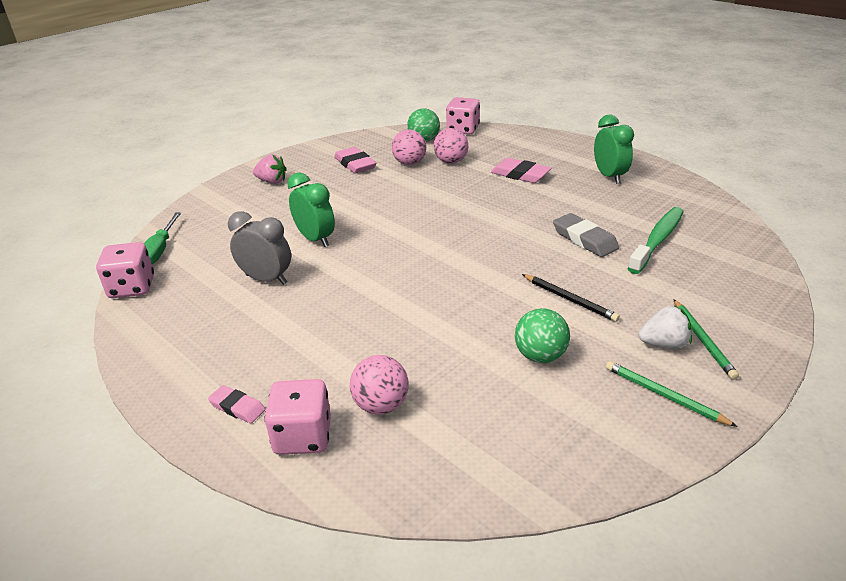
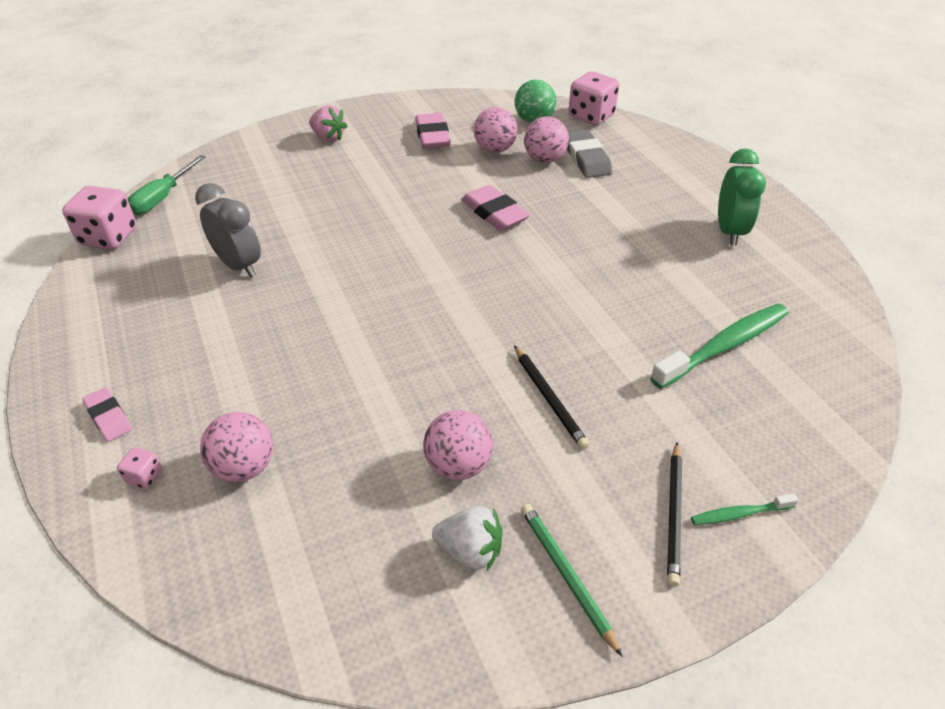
camera: 20 degrees right, 10 degrees up
(303, 436) = (144, 476): pink dice -> pink dice, size x0.46
(315, 239) = (322, 227): green clock -> none
(520, 174) = (616, 199): pink eraser -> pink eraser (494, 212)
(540, 356) = (458, 465): green ball -> pink ball
(584, 239) = (629, 317): grey eraser -> grey eraser (586, 158)
(664, 344) = (620, 501): white strawberry -> white strawberry (470, 551)
(703, 340) = (674, 514): green pencil -> black pencil
(741, 328) = (739, 514): none -> green toothbrush

